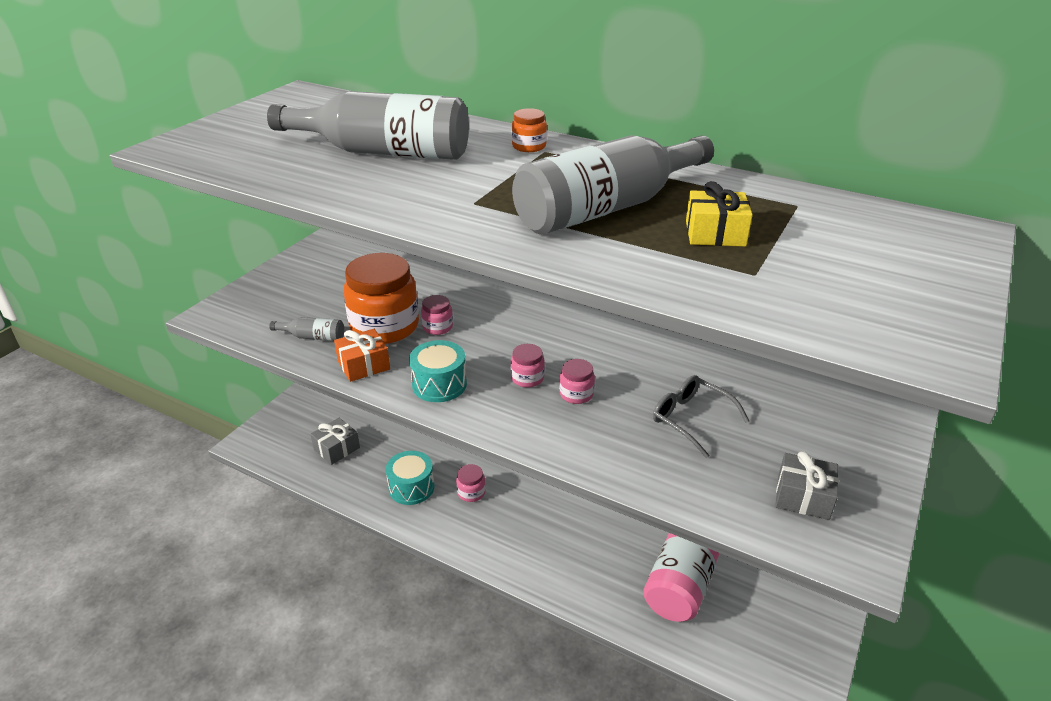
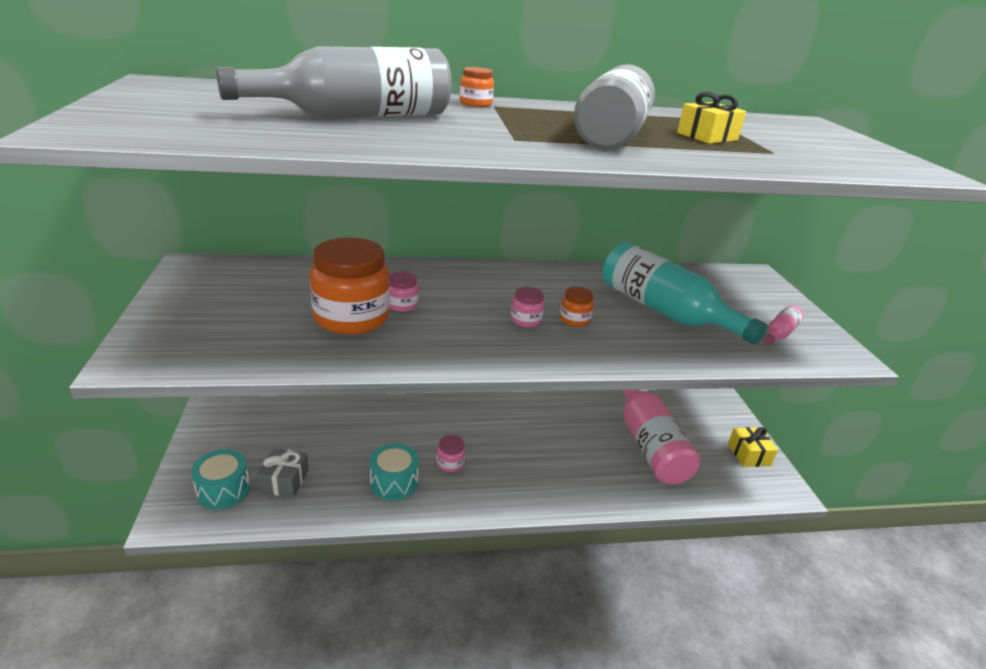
camera: 40 degrees left, 5 degrees down
(313, 337) = (287, 346): grey bottle -> none
(363, 365) = (373, 354): orange gift -> none
(439, 384) = (463, 347): turquoise drum -> turquoise drum (223, 490)
(576, 394) = (574, 319): pink jar -> orange jar
(691, 419) = (664, 311): grey glasses -> turquoise bottle
(802, 636) = (749, 454): none -> yellow gift
(803, 497) = (779, 334): grey gift -> pink bottle

